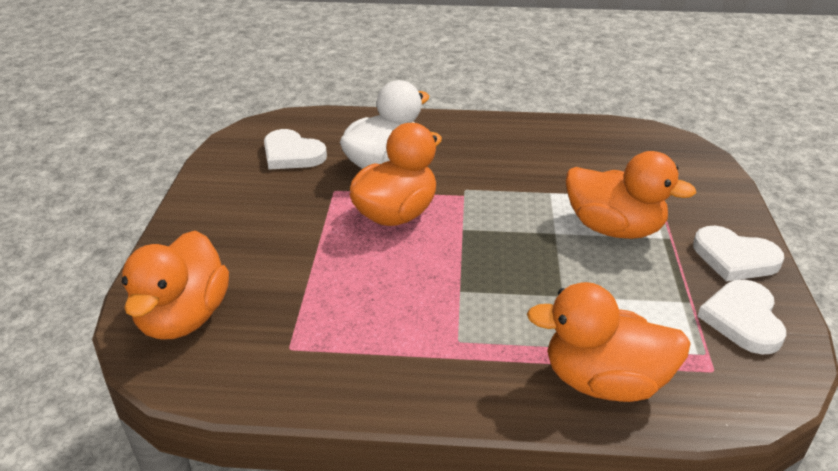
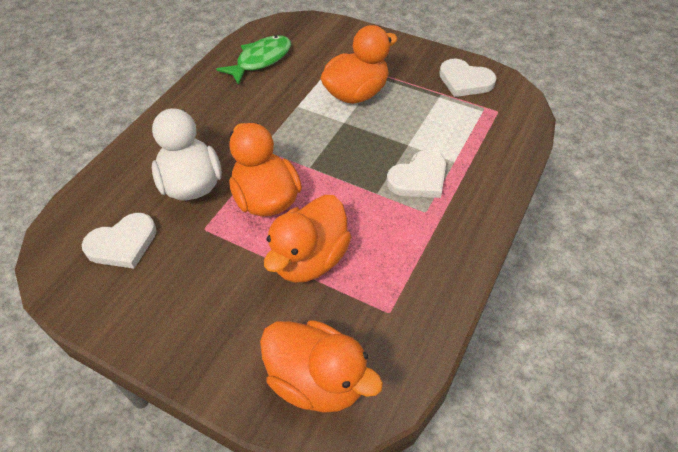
camera: 65 degrees left, 15 degrees up
(598, 146) = (261, 60): none -> green fish
(604, 381) = (489, 158): orange duck -> orange duck (310, 259)
(734, 258) = (413, 58): white heart -> white heart (419, 178)

